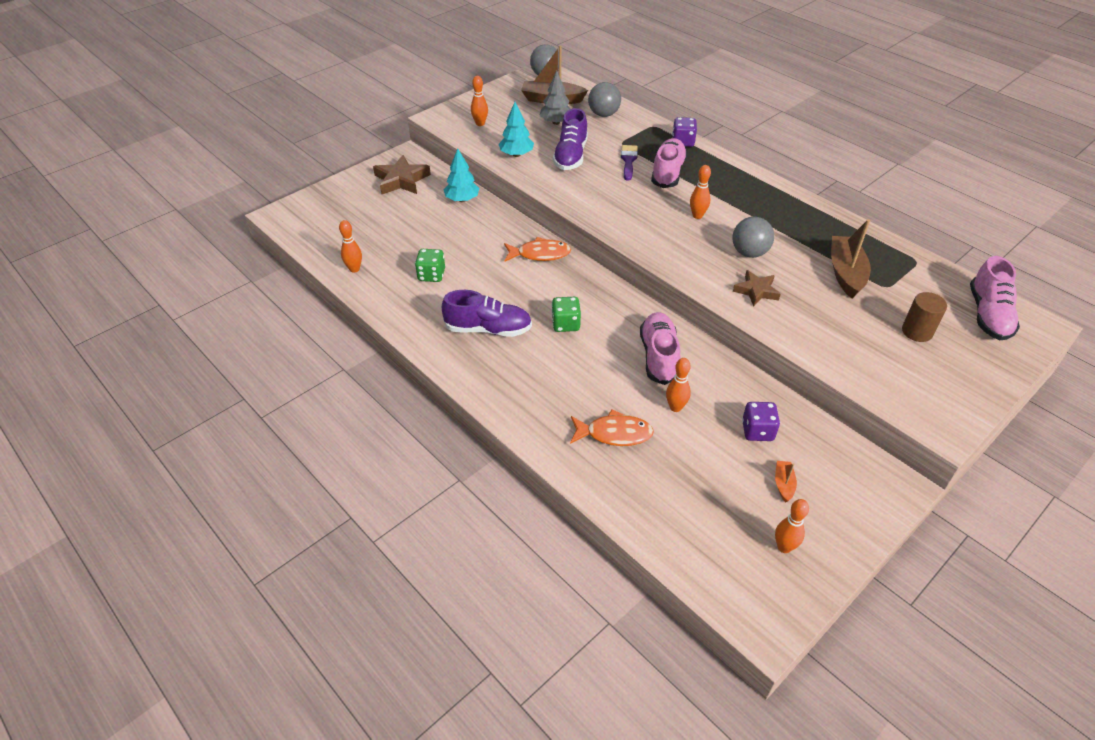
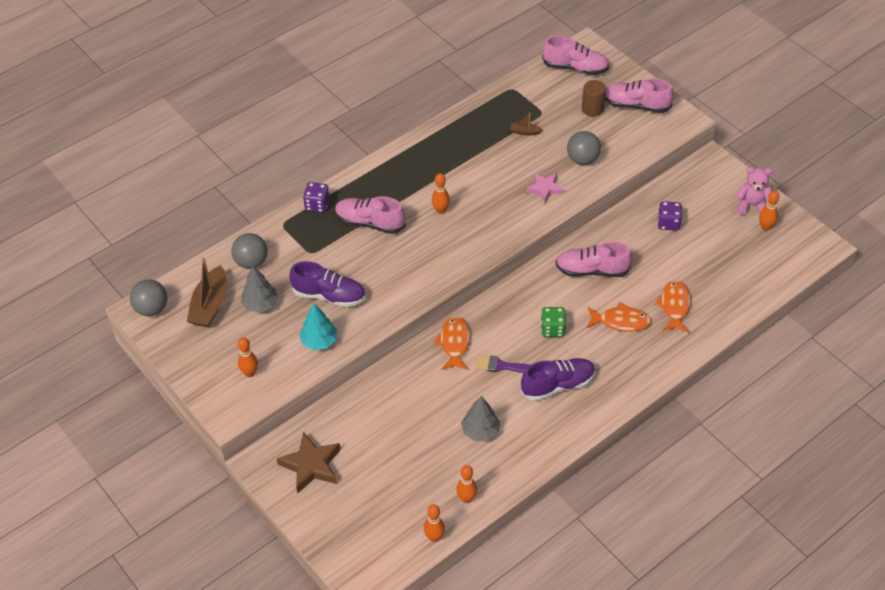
camera: 85 degrees left, 5 degrees up
(431, 275) = (480, 431): green dice -> grey tree
(462, 199) = (356, 407): turquoise tree -> none
(488, 329) = (558, 385): purple shoe -> purple shoe turned 60 degrees clockwise
(583, 382) = (621, 321): none -> orange fish
(628, 161) = (345, 250): purple brush -> purple brush (502, 366)
(675, 407) = (646, 267): orange bowling pin -> orange bowling pin (434, 537)
(749, 253) = (496, 185): grey ball -> grey ball (582, 159)
(756, 291) = (545, 189): brown star -> pink star
(783, 484) = (715, 218): orange boat -> none
(824, 532) = (752, 205): none -> pink teddy bear
(845, 273) = (525, 132): brown boat -> brown boat, size x0.47
(947, 375) = (636, 105): none -> pink shoe

